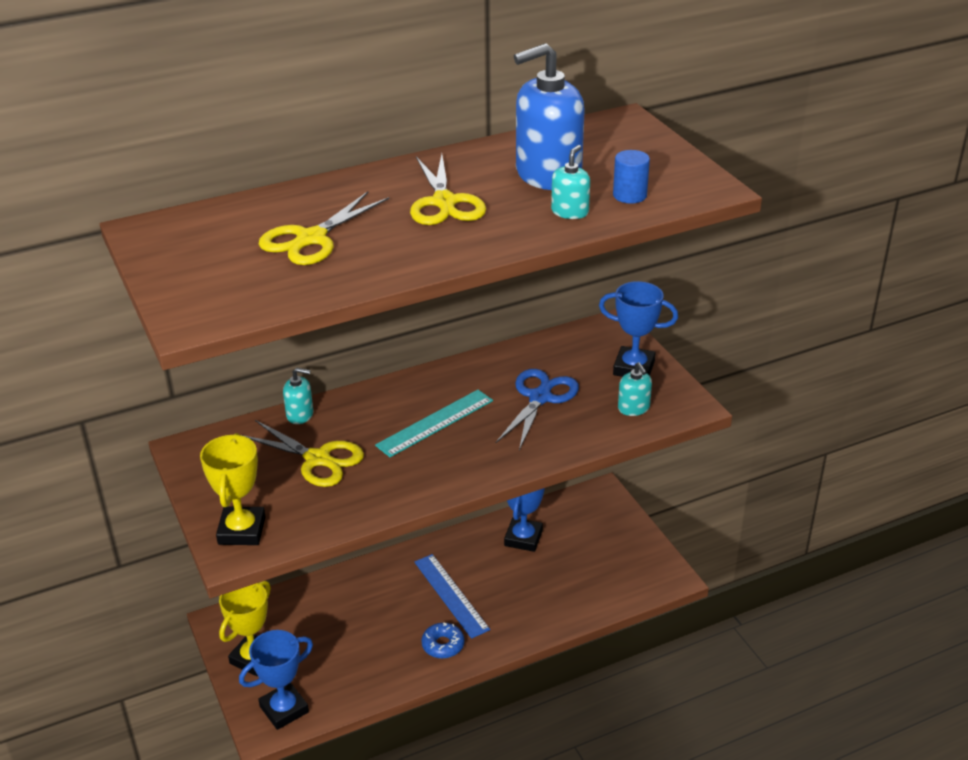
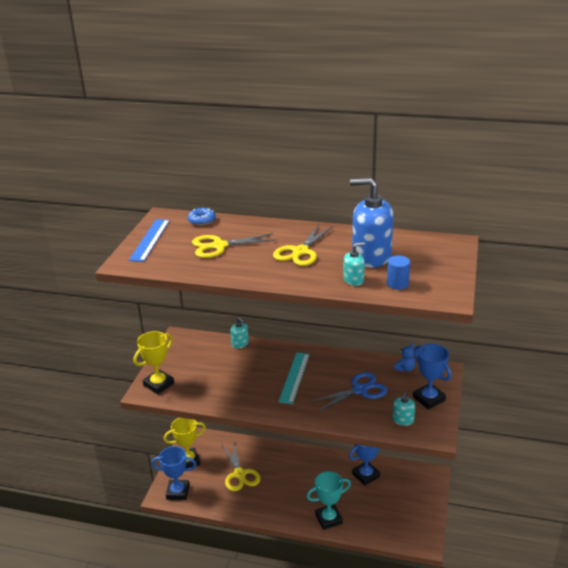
camera: 40 degrees right, 5 degrees down
(318, 459) = (224, 368): yellow scissors -> yellow scissors (240, 474)
(435, 423) = (294, 377): turquoise ruler -> turquoise ruler turned 75 degrees counterclockwise
(443, 645) = (273, 506): blue donut -> blue donut (202, 220)
(451, 595) = (301, 483): blue ruler -> blue ruler (150, 240)
(532, 618) = (328, 519): none -> turquoise trophy
(564, 345) = (405, 369): none -> blue teddy bear

